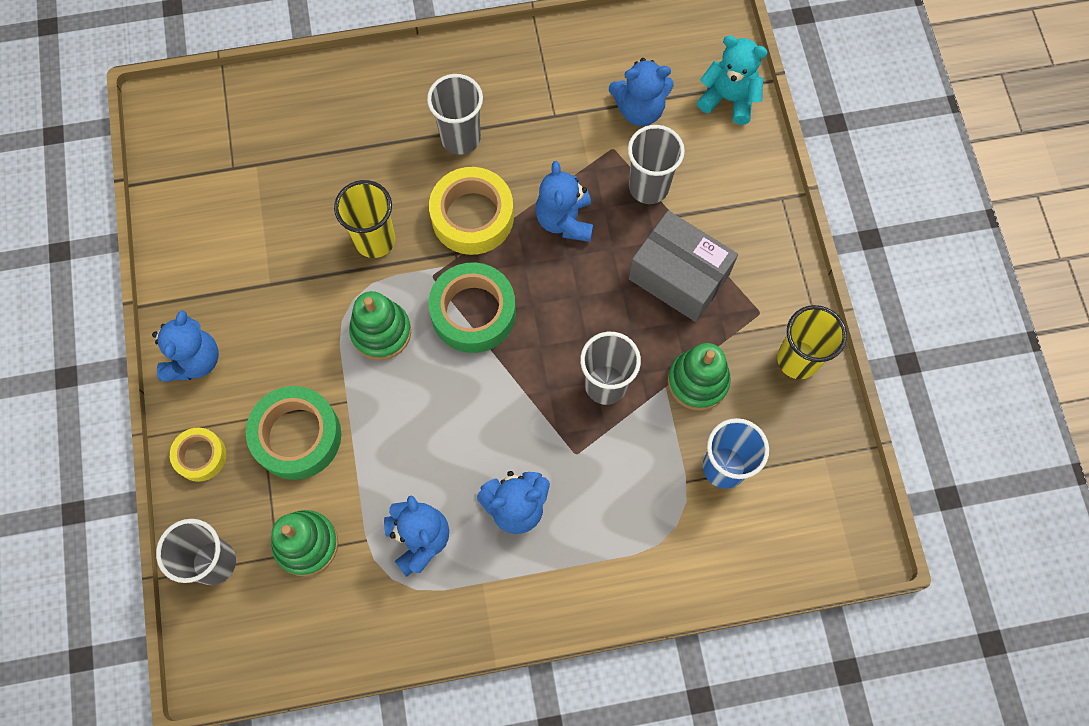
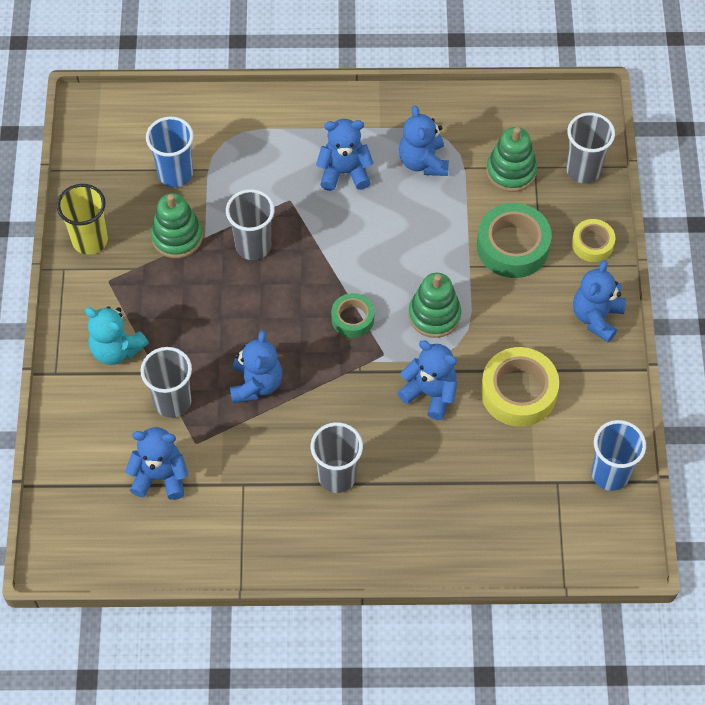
camera: 170 degrees left, 10 degrees down
(177, 184) = (610, 474): none -> blue cup
(375, 240) = (430, 393): yellow cup -> blue teddy bear
(472, 216) = (339, 400): yellow tape -> yellow tape (518, 392)
(473, 312) = (352, 318): green tape -> green tape, size x0.58
(679, 276) = (168, 320): grey box -> none
(729, 99) = (72, 473): turquoise teddy bear -> turquoise teddy bear (116, 349)

